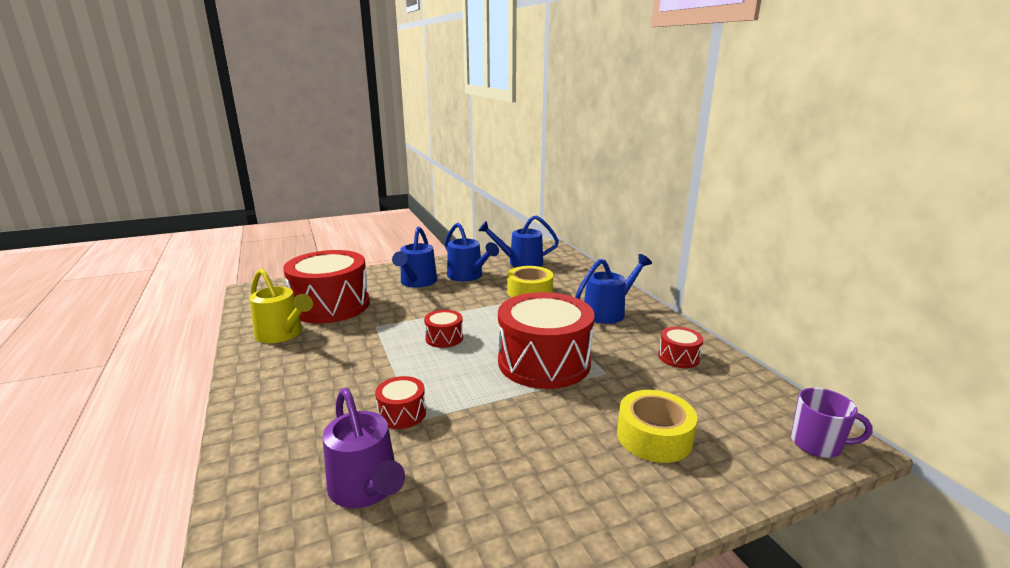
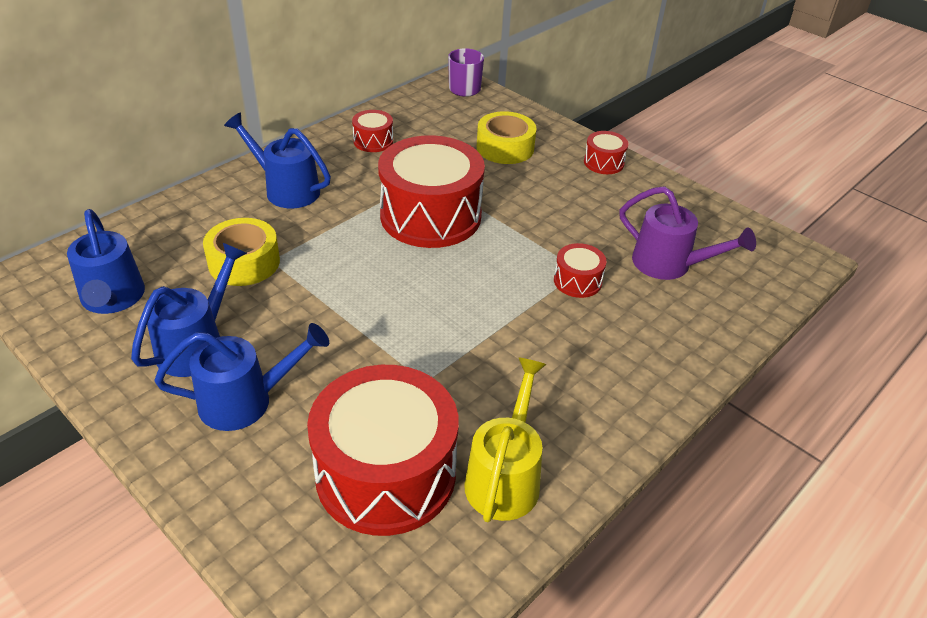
camera: 115 degrees left, 20 degrees up
(367, 489) = (670, 265): purple watering can -> purple watering can turned 90 degrees clockwise
(444, 338) = (421, 302): red drum -> red drum (603, 162)

